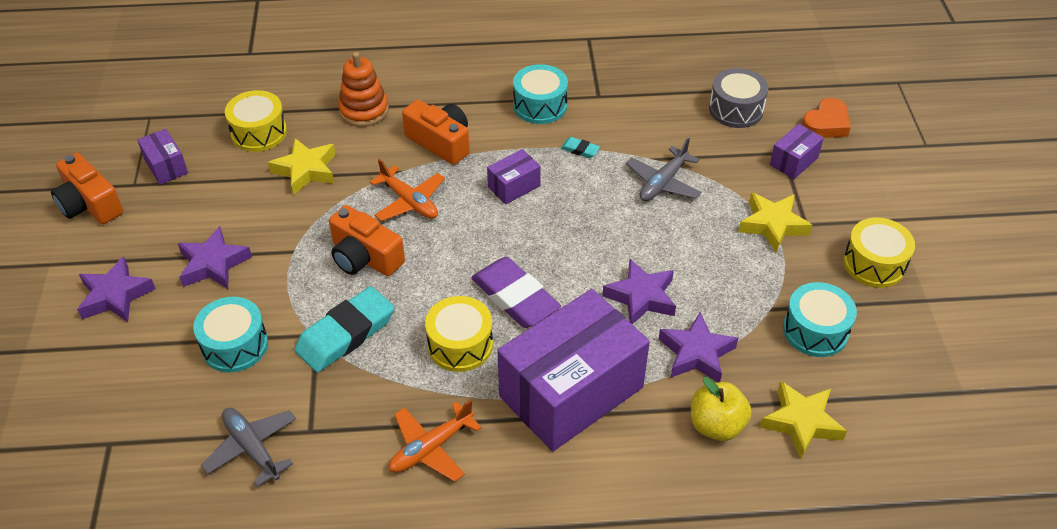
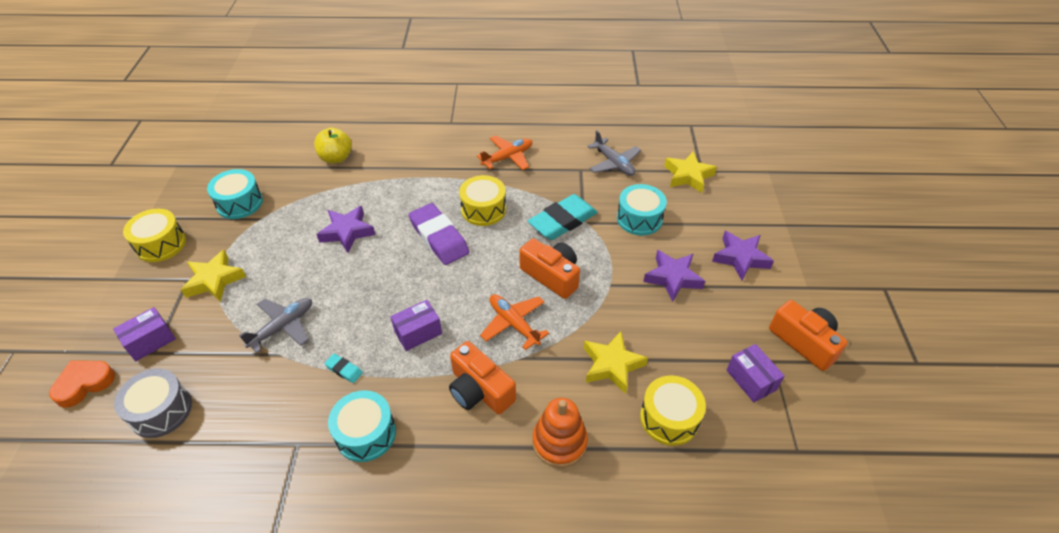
camera: 175 degrees left, 0 degrees up
(571, 391) = (417, 179): purple box -> none
(696, 353) = (327, 195): purple star -> none
(801, 422) = (285, 156): yellow star -> yellow star (688, 176)

